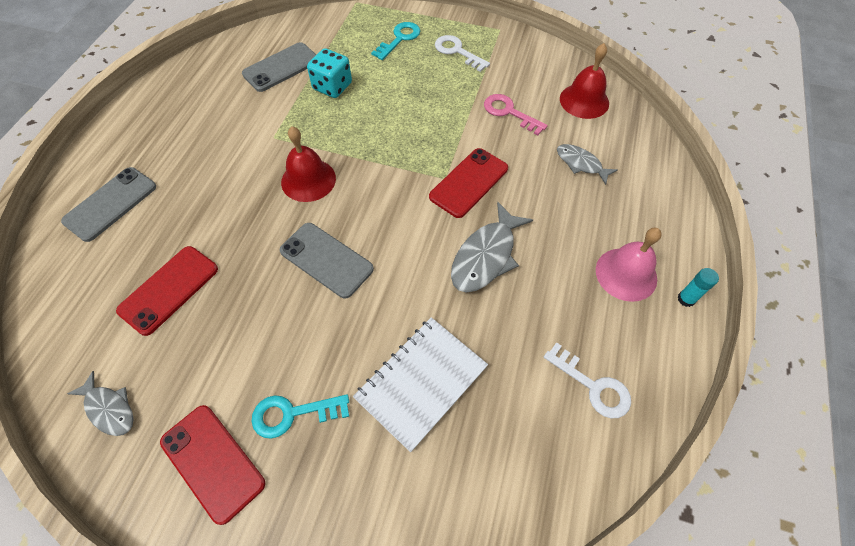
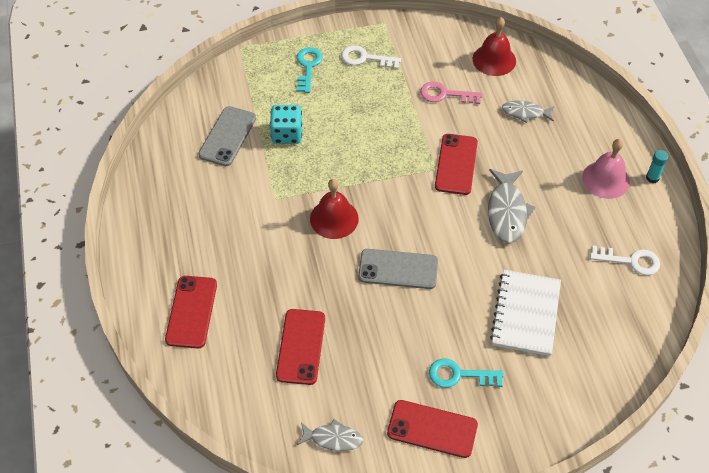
camera: 30 degrees left, 5 degrees down
(110, 204) = (191, 312): grey phone -> red phone
(293, 414) = (459, 375): turquoise key -> turquoise key turned 45 degrees clockwise

